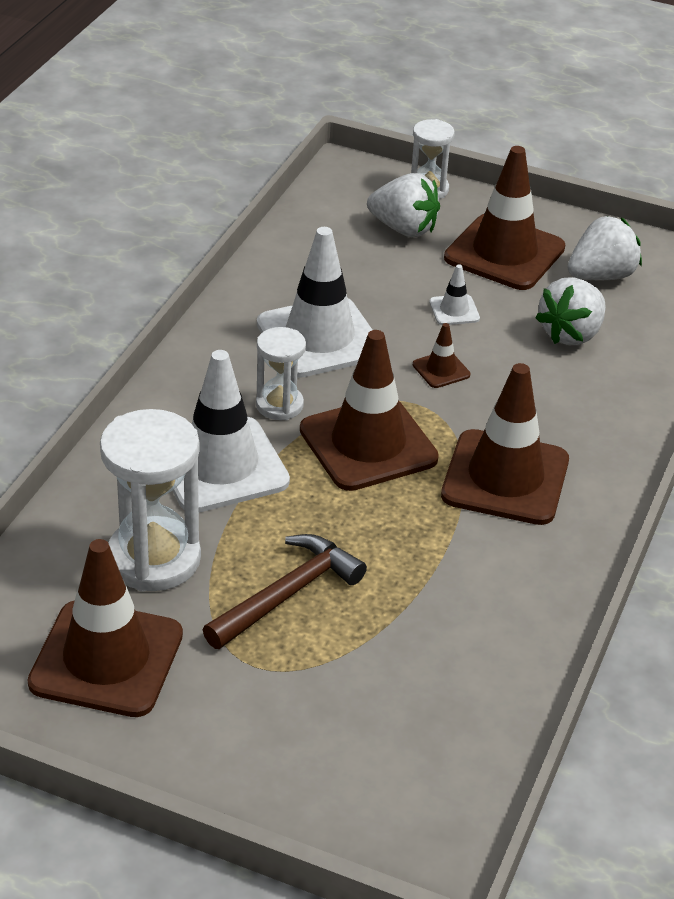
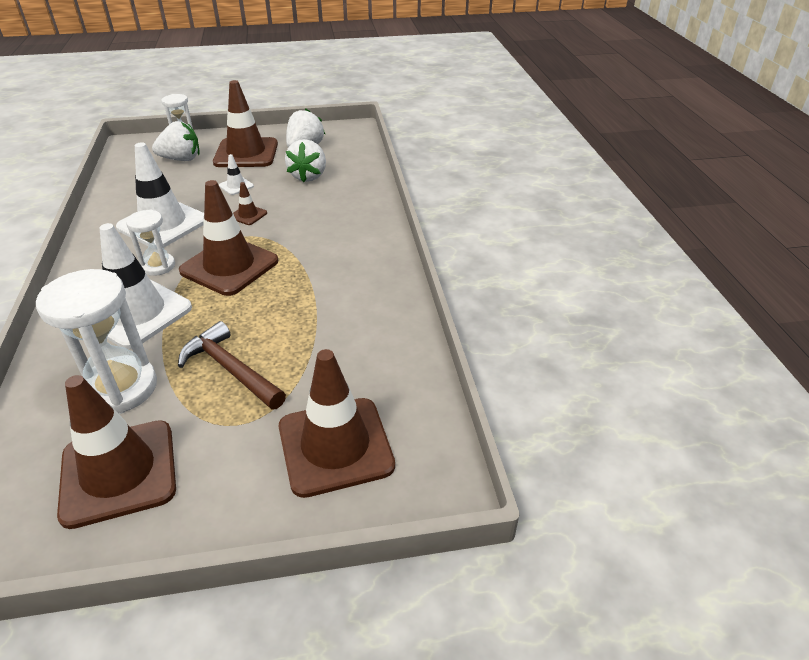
camera: 30 degrees left, 0 degrees up
(287, 594) = (231, 369): brown hammer -> brown hammer turned 60 degrees counterclockwise
(505, 478) = (323, 253): brown traffic cone -> brown traffic cone (335, 446)

